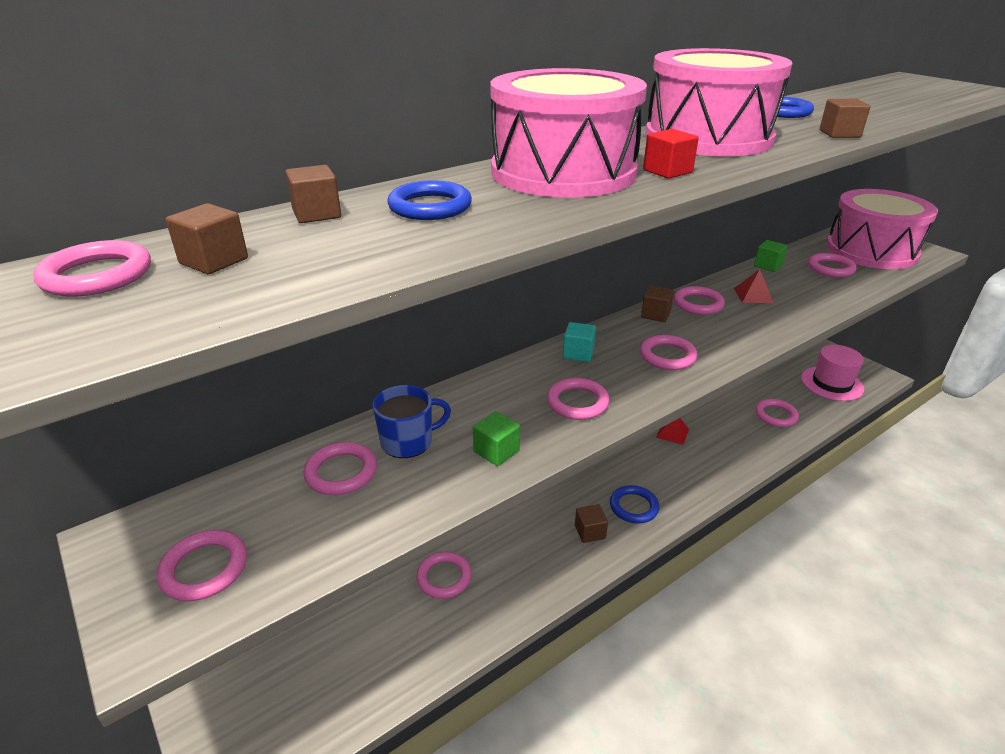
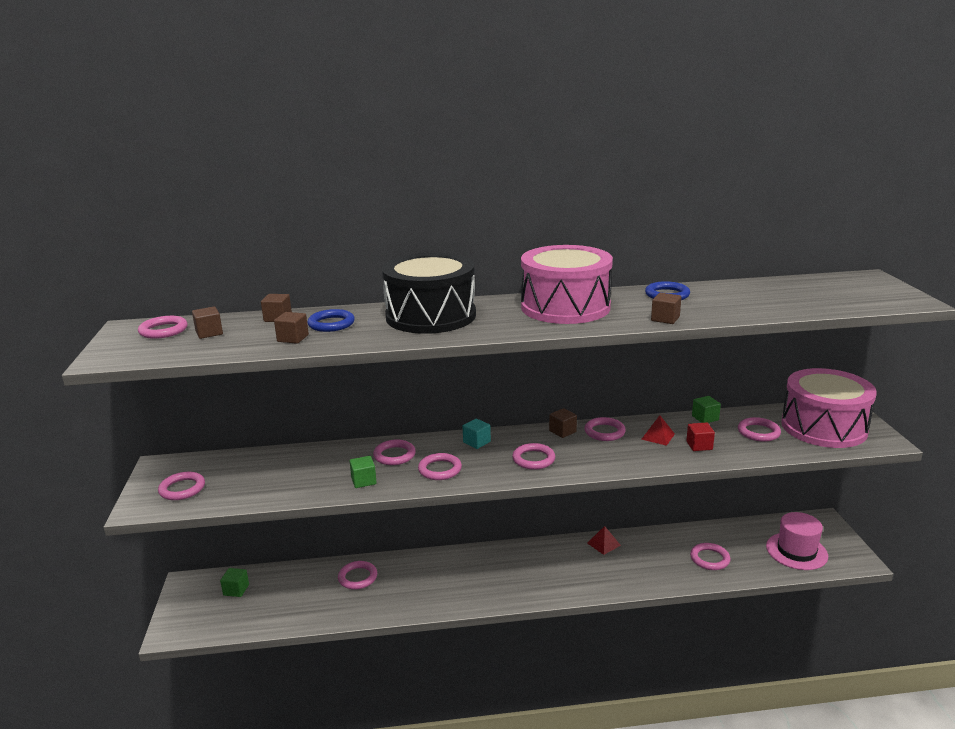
camera: 30 degrees right, 10 degrees down
(283, 669) = (236, 590): none -> green cube
(341, 472) = (277, 467): pink ring -> pink ring (394, 455)
(408, 442) = (324, 462): blue mug -> none
(563, 172) = (431, 316): pink drum -> black drum
(590, 532) = (474, 586): brown cube -> brown cube (293, 338)
(633, 507) = (520, 582): blue ring -> none
(667, 171) = (489, 326): red cube -> red cube (699, 445)

